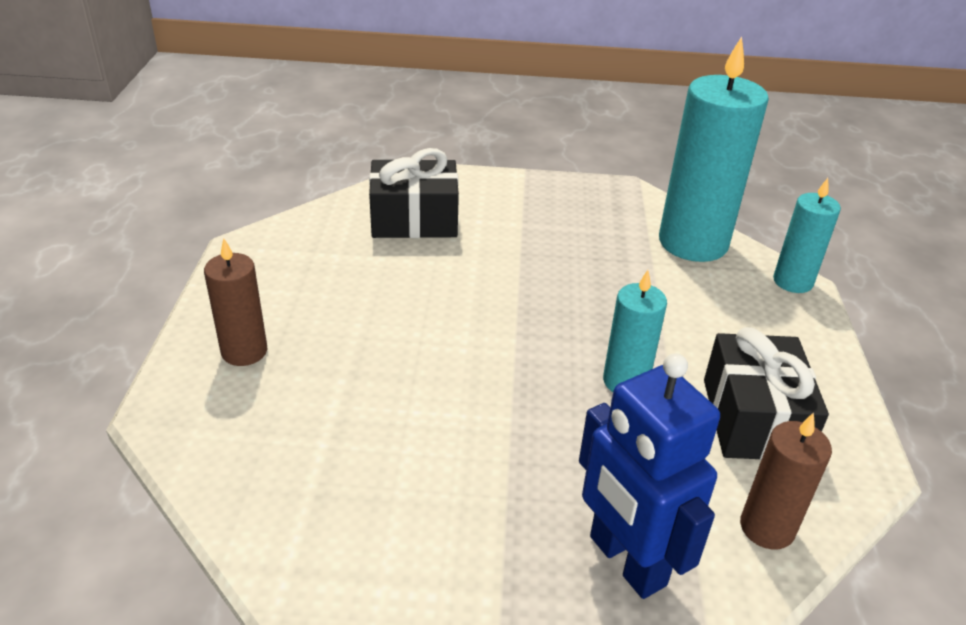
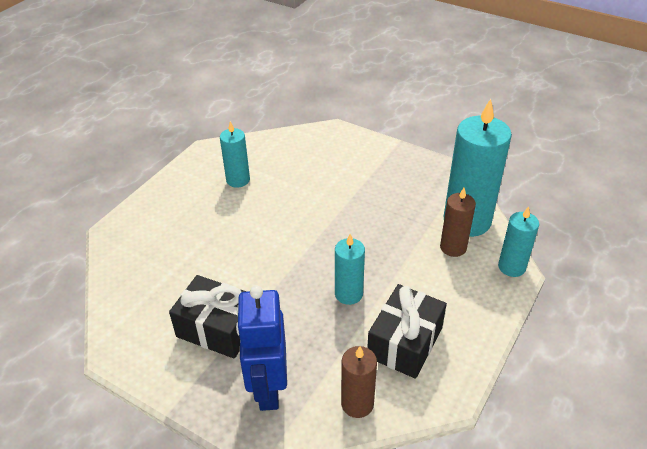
camera: 30 degrees right, 5 degrees up
(244, 351) = (167, 211): brown candle -> brown candle (453, 247)
(331, 275) = (238, 180): none -> turquoise candle
(414, 220) = (307, 158): black gift -> black gift (218, 328)

